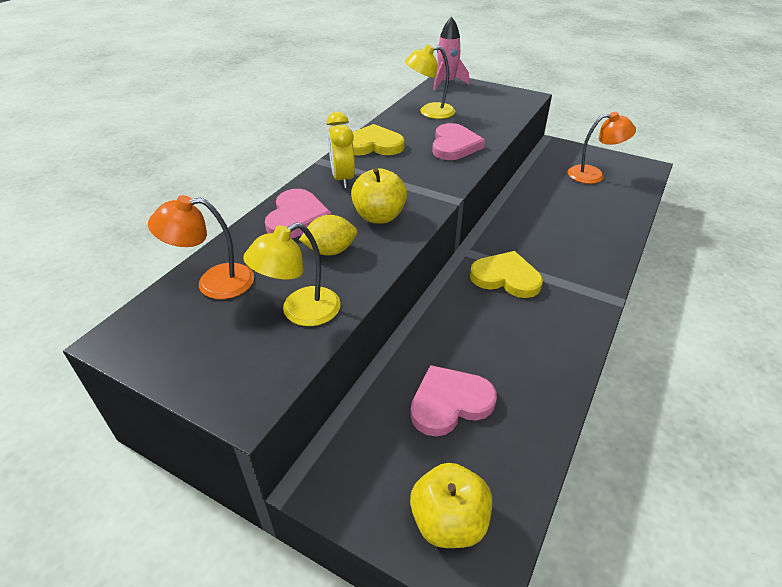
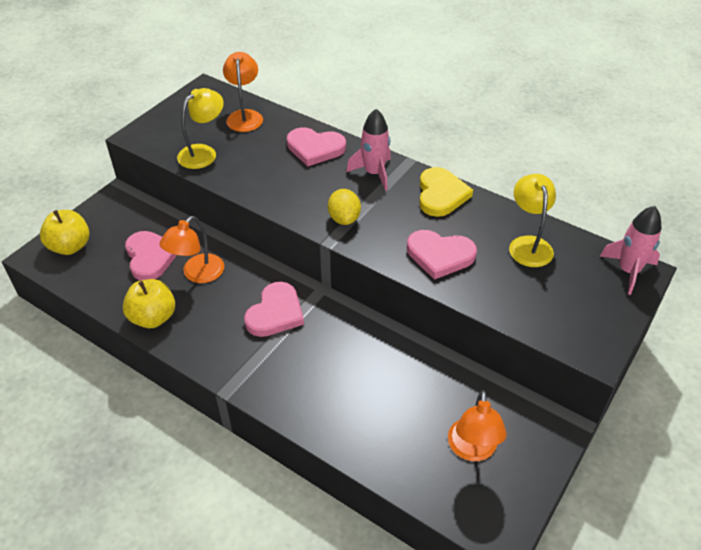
camera: 95 degrees right, 5 degrees up
(300, 312) = (203, 153): yellow lamp -> yellow lamp turned 75 degrees clockwise
(330, 251) = (266, 165): yellow lemon -> yellow lemon (344, 218)
(343, 179) = (374, 173): yellow clock -> pink rocket
(379, 216) = (308, 192): yellow apple -> yellow apple (153, 317)
(468, 348) = (197, 274): none -> orange lamp
(506, 277) = (275, 313): yellow heart -> pink heart

